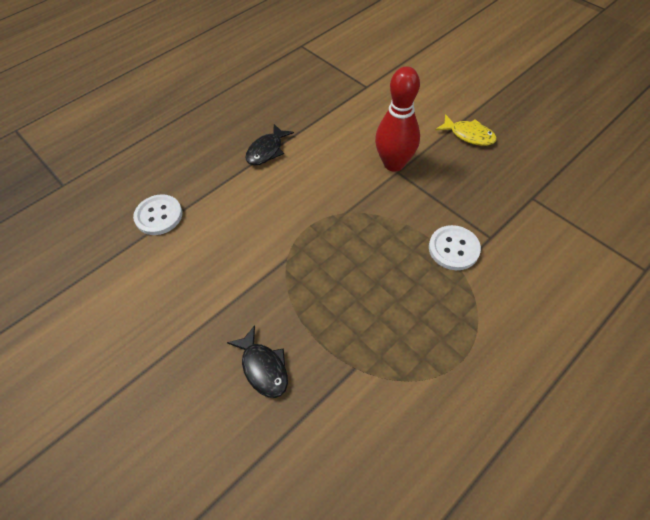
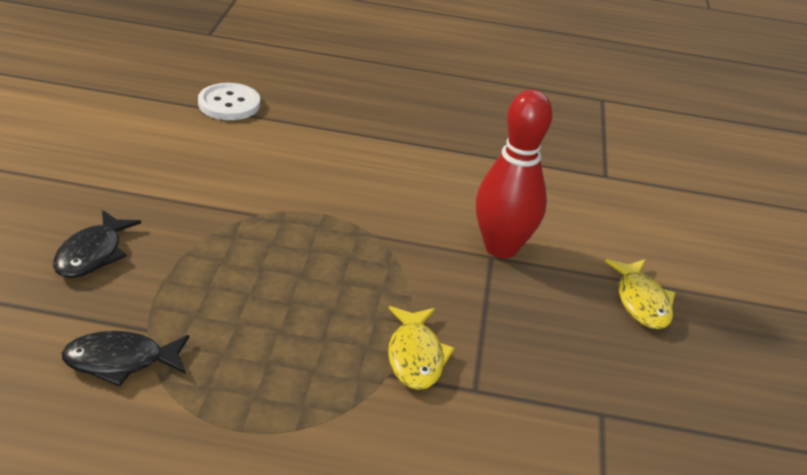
camera: 45 degrees right, 20 degrees down
(267, 150) = (401, 138): black fish -> black fish (121, 361)
(453, 249) = (415, 356): white button -> yellow fish

